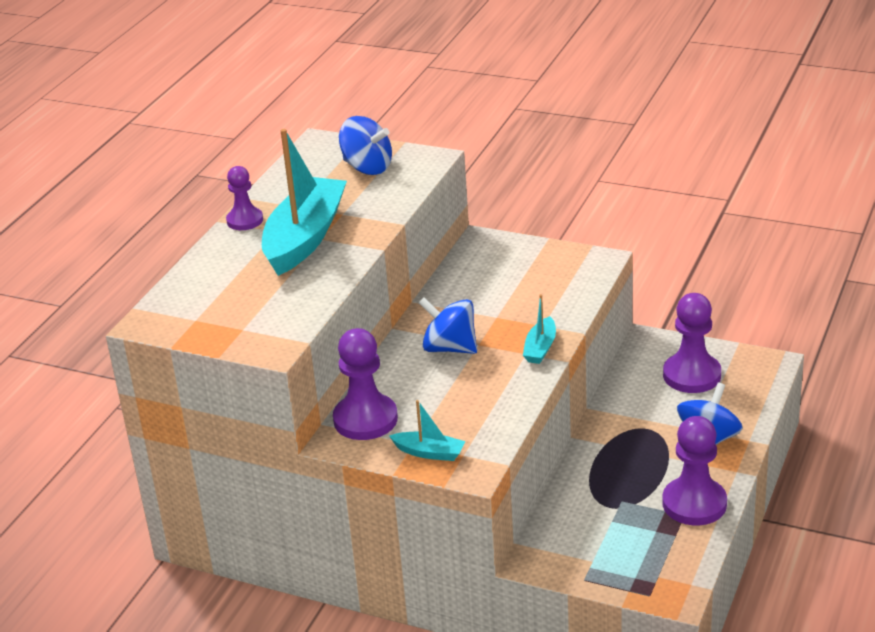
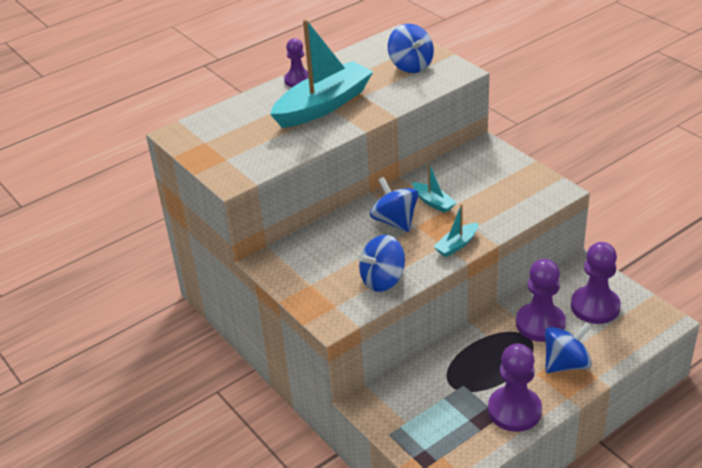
camera: 30 degrees right, 5 degrees up
(365, 419) = (295, 253): purple pawn -> purple pawn (540, 324)
(429, 452) = (315, 295): turquoise boat -> turquoise boat (433, 202)
(491, 410) = (383, 280): none -> blue spinning top

